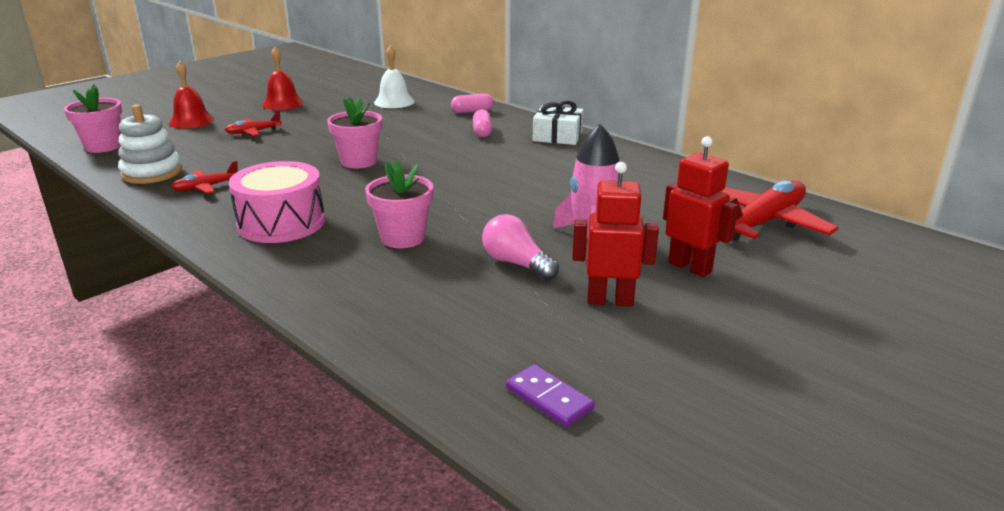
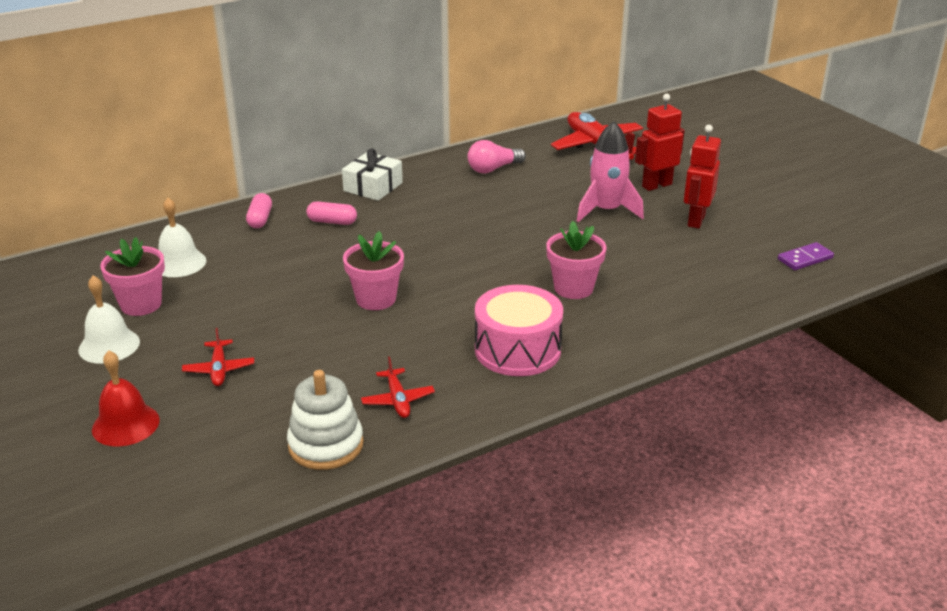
camera: 75 degrees left, 5 degrees up
(103, 146) = (185, 501): pink flower pot -> pink flower pot (141, 304)
(283, 103) = (109, 345): red bell -> white bell
(516, 263) = (634, 245): pink light bulb -> pink light bulb (493, 169)

